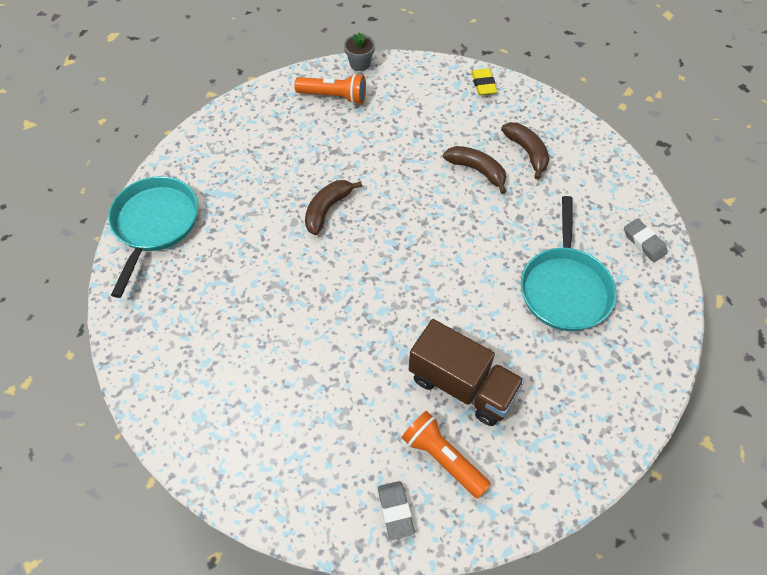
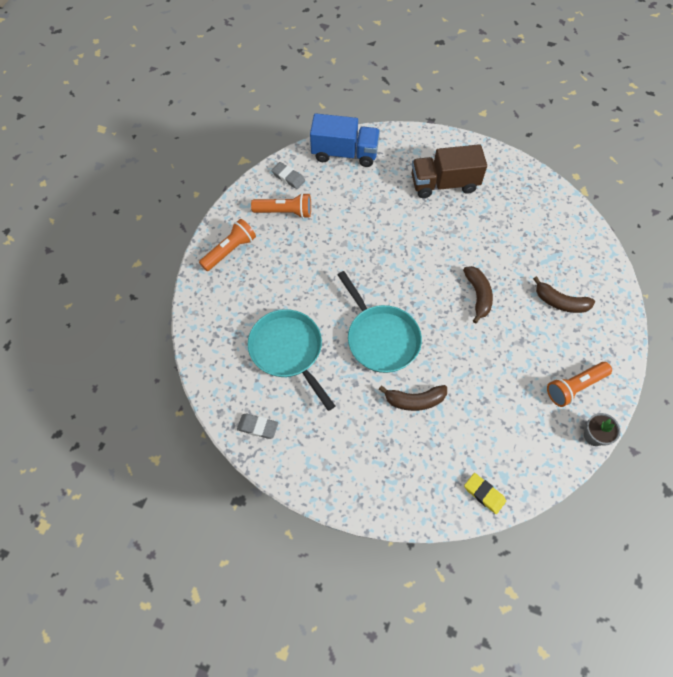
camera: 140 degrees right, 5 degrees up
(155, 224) = (558, 214): turquoise pan -> turquoise pan (380, 338)
(287, 489) = (344, 153): none -> blue truck
(462, 385) = (303, 251): brown truck -> brown truck (444, 184)
(527, 152) = (394, 447): brown banana -> brown banana (560, 302)
(553, 455) = (230, 250): none -> orange flashlight

